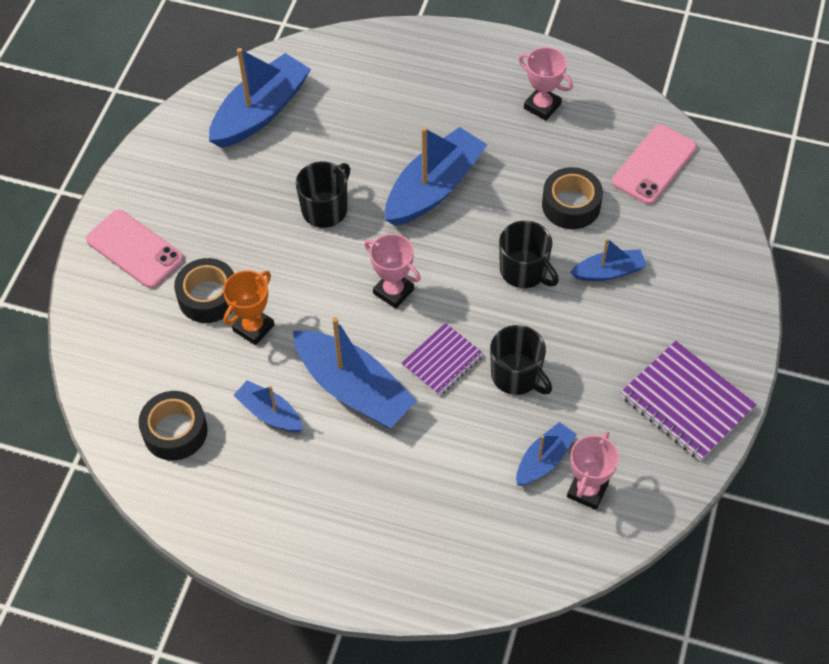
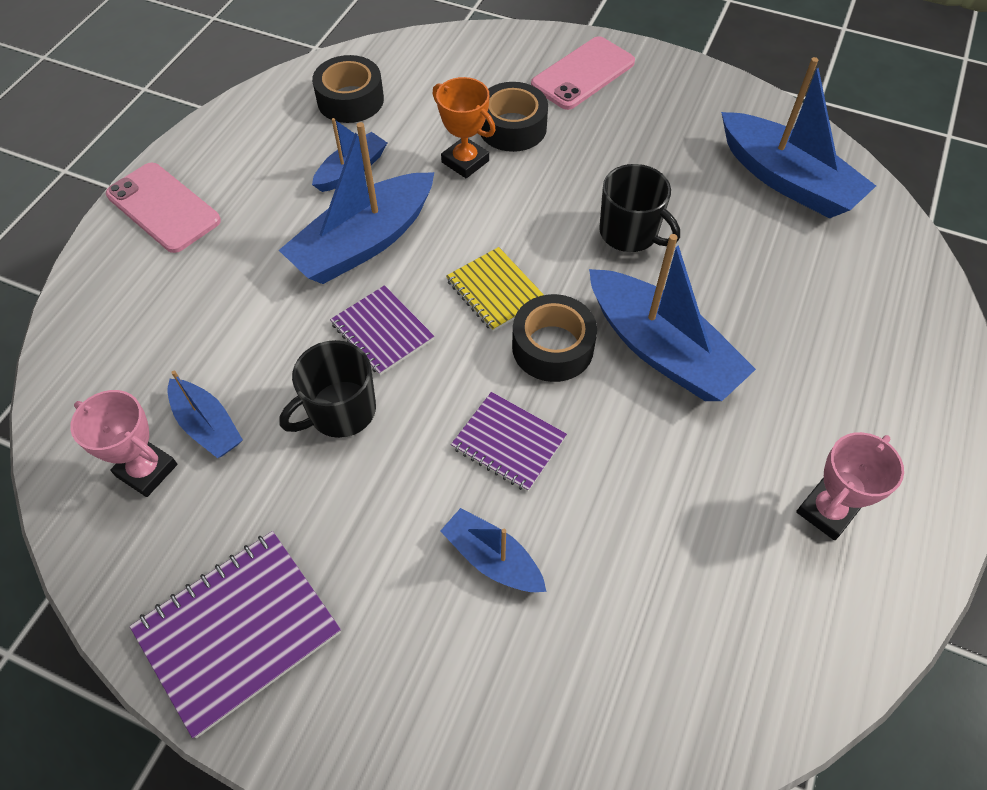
camera: 95 degrees right, 0 degrees up
(393, 291) = (495, 291): pink trophy -> yellow notebook
(524, 271) = (508, 442): black mug -> purple notebook
(571, 205) = (624, 524): black tape -> black tape (552, 347)
(609, 272) = (492, 559): blue boat -> blue boat turned 135 degrees clockwise
(654, 165) = (706, 673): pink phone -> pink phone (163, 207)

